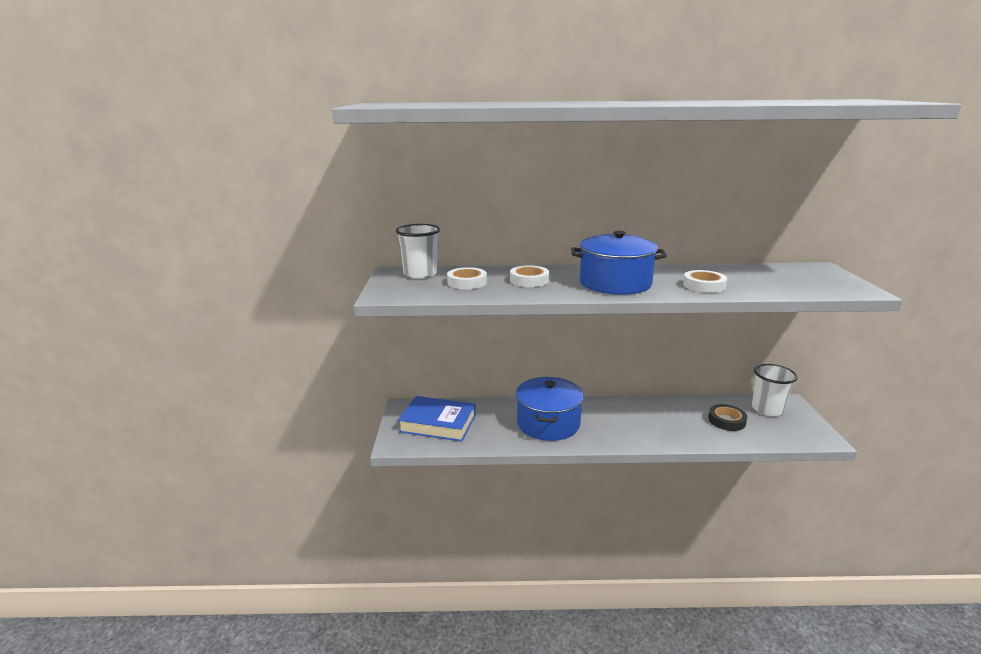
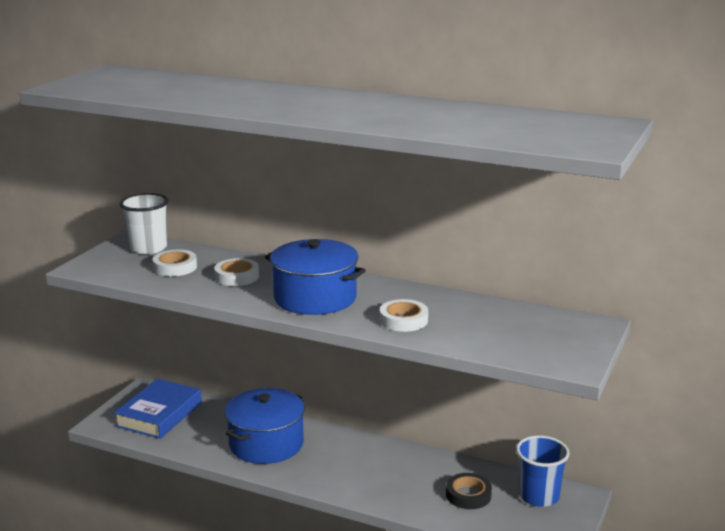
camera: 25 degrees right, 0 degrees up
(438, 423) = (159, 414): blue book -> blue book turned 75 degrees clockwise
(767, 409) = (539, 496): white cup -> blue cup

